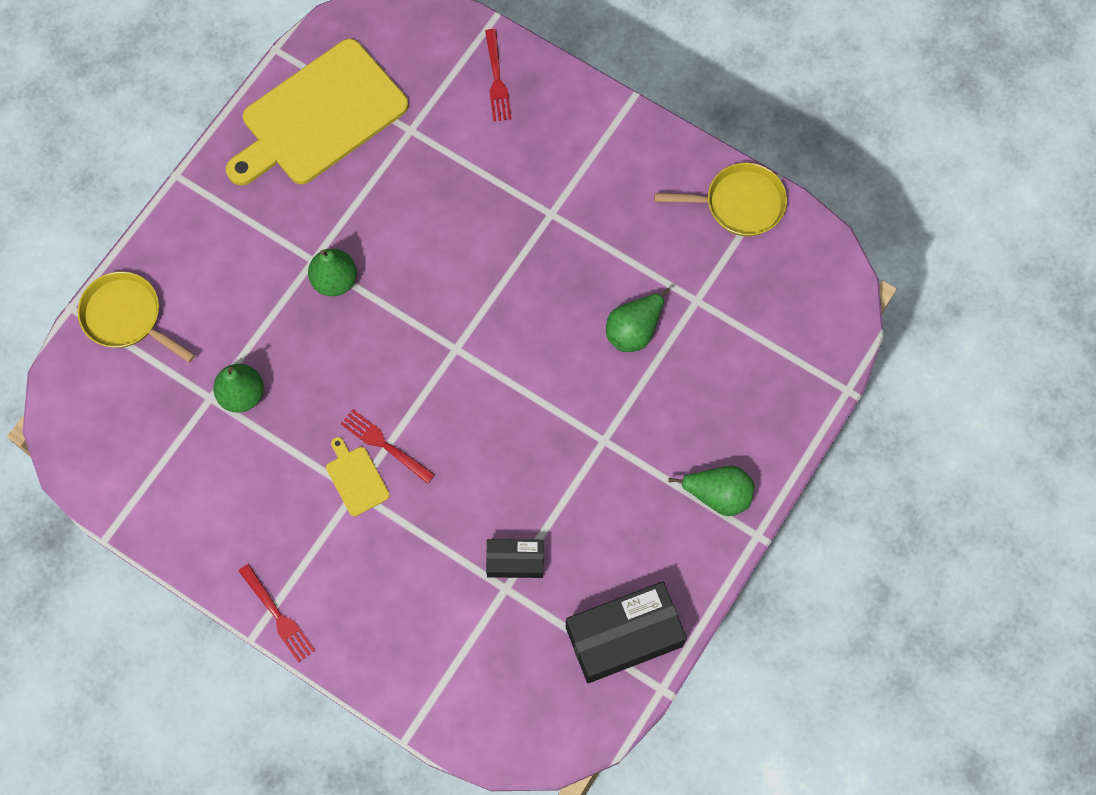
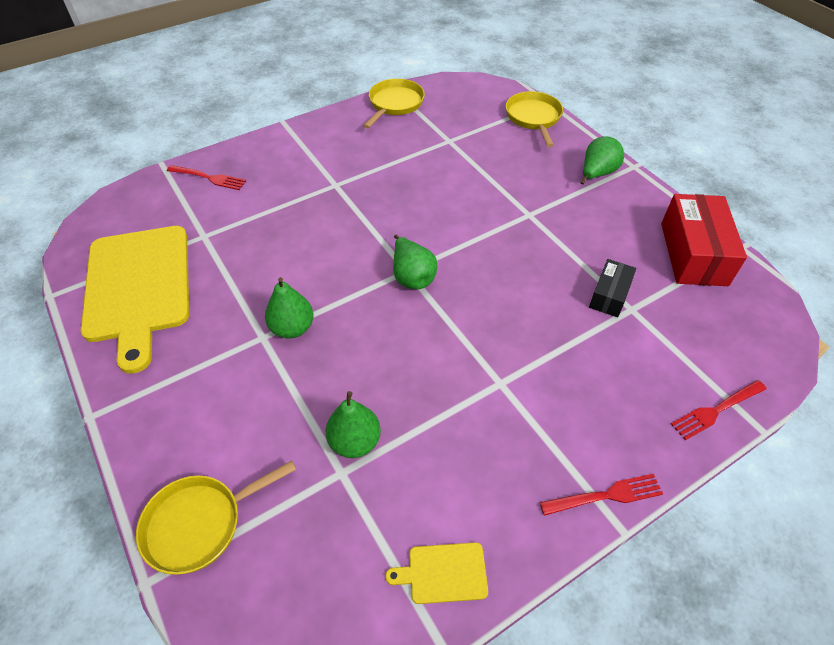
camera: 65 degrees left, 20 degrees down
(356, 478) = (488, 378): yellow cutting board -> yellow cutting board (443, 573)
(384, 445) = (466, 346): red fork -> red fork (716, 410)
(624, 636) = (693, 253): black box -> red box
(634, 330) = (452, 174): green pear -> green pear (412, 276)
(799, 384) = (534, 118): none -> yellow pan

